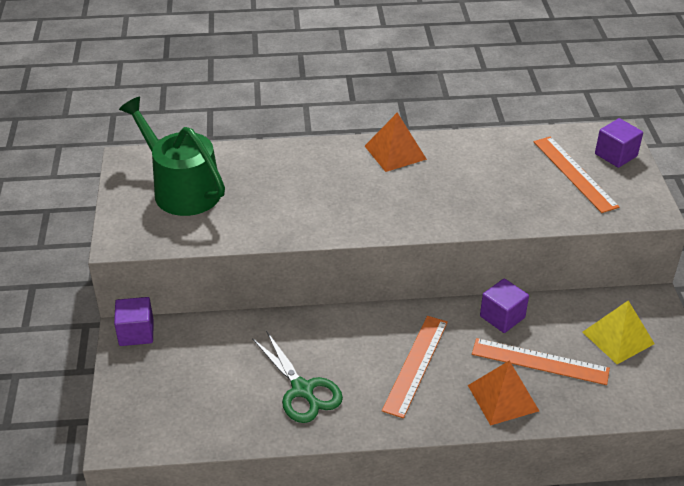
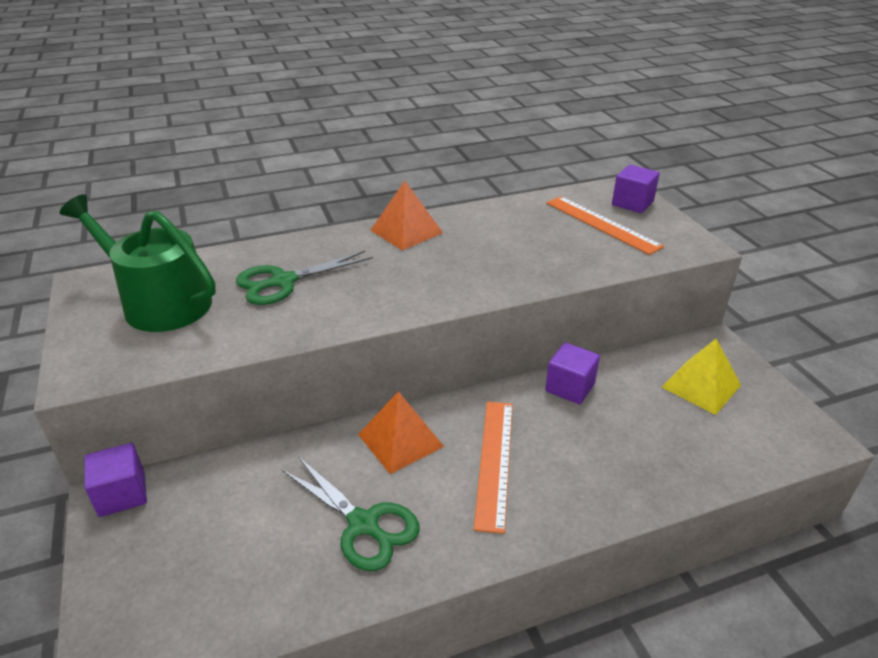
camera: 15 degrees left, 5 degrees down
(280, 186) = (283, 281): none -> green scissors
(503, 398) = (612, 480): orange pyramid -> orange pyramid (400, 440)
(540, 361) = (633, 428): orange ruler -> none

